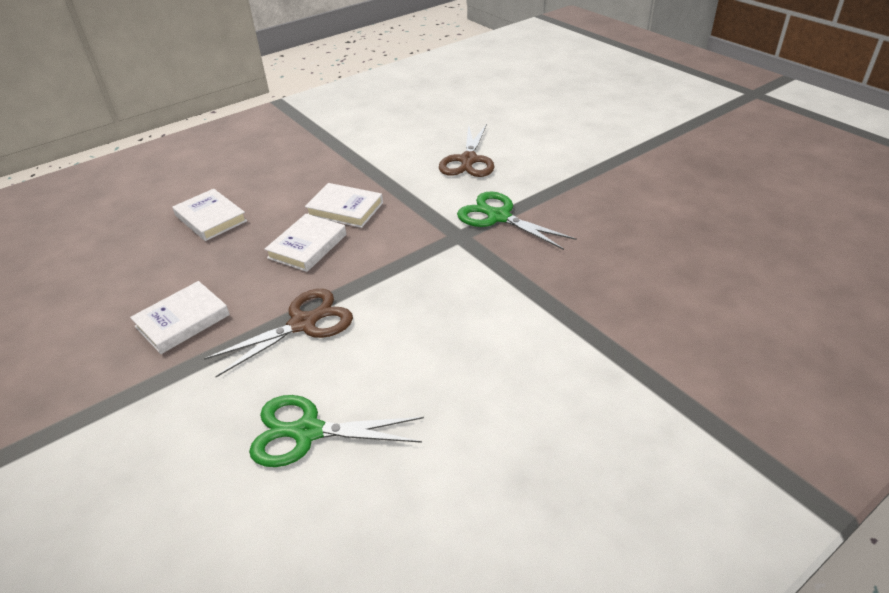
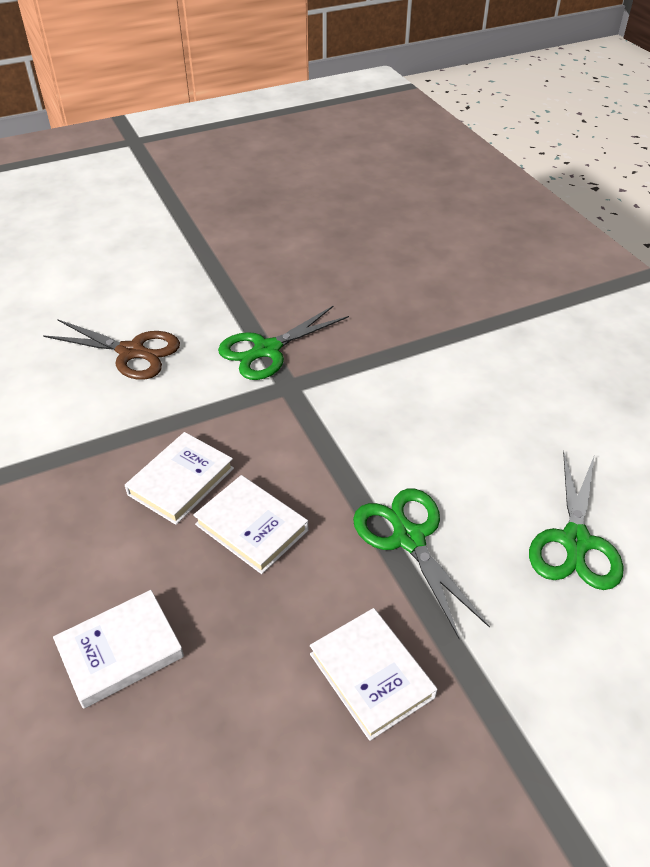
camera: 80 degrees left, 5 degrees up
(303, 324) = (408, 538): brown scissors -> green scissors

